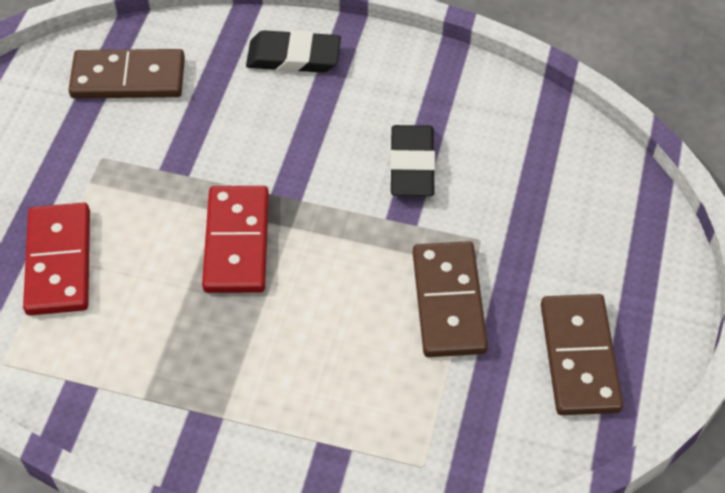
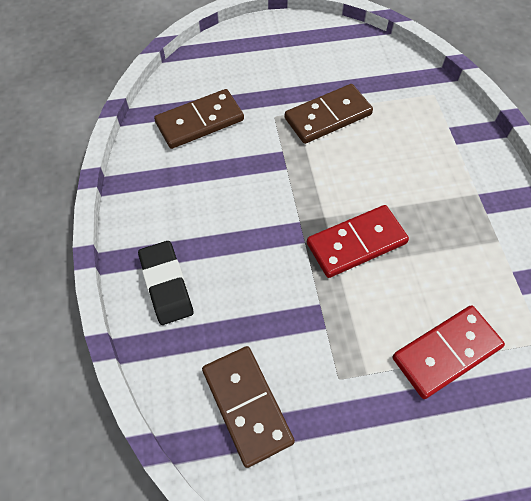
camera: 115 degrees left, 5 degrees up
(412, 165) = (235, 169): black eraser -> none
(579, 357) = (325, 53): brown domino -> brown domino (199, 121)

